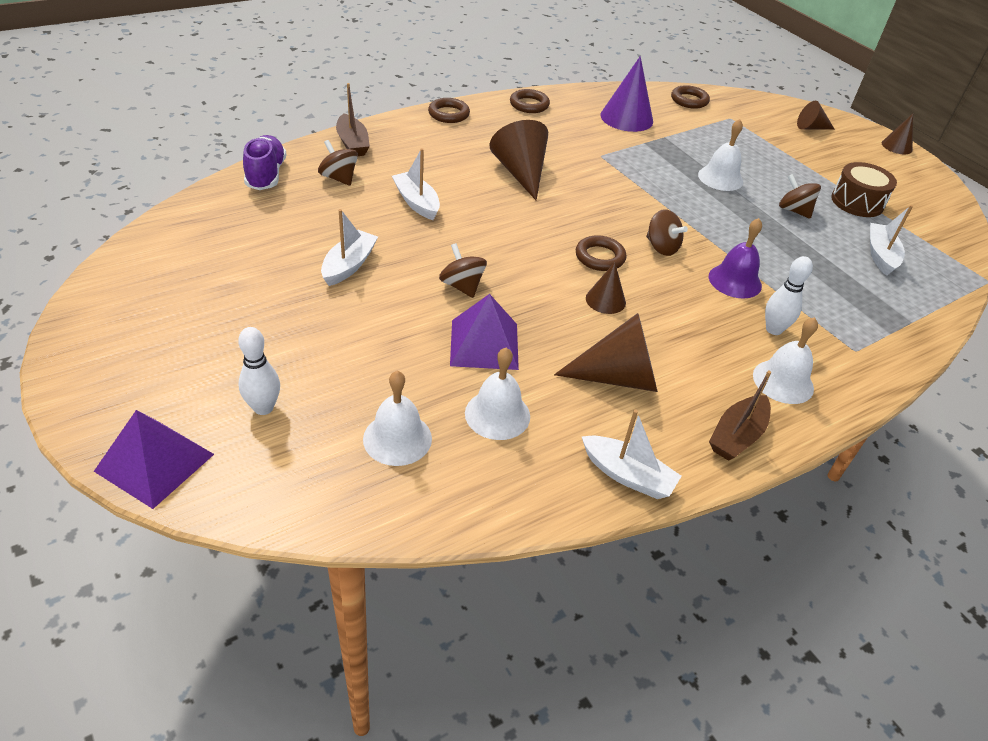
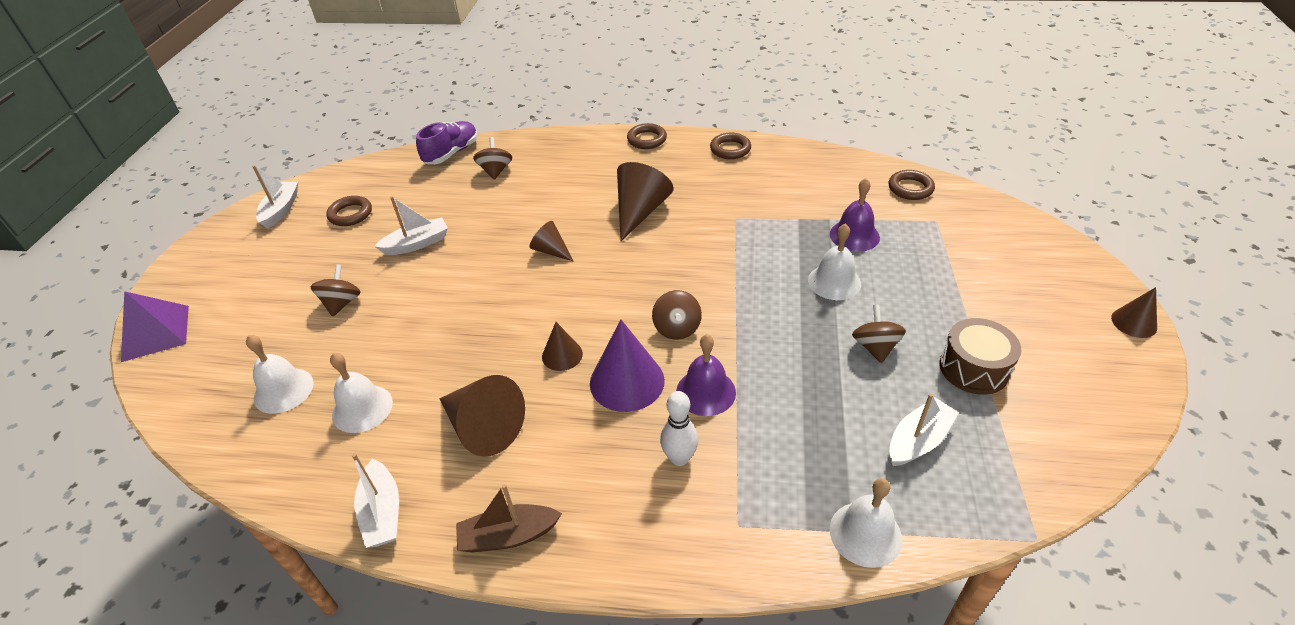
camera: 45 degrees right, 0 degrees up
(263, 408) = (244, 326): white bowling pin -> none
(352, 143) = (540, 145): brown boat -> none
(416, 202) = (525, 210): white boat -> white boat (281, 210)
(462, 286) = (469, 293): brown spinning top -> brown spinning top (342, 303)
(484, 344) = (425, 348): purple pyramid -> none
(600, 257) = (608, 314): brown ring -> brown ring (350, 214)
(626, 118) = (813, 188): purple cone -> purple cone (627, 381)
(694, 143) = (854, 235): none -> purple bell
(783, 381) = (619, 512): white bell -> white bell (865, 534)
(811, 128) = (1031, 262): brown cone -> brown cone (551, 251)

